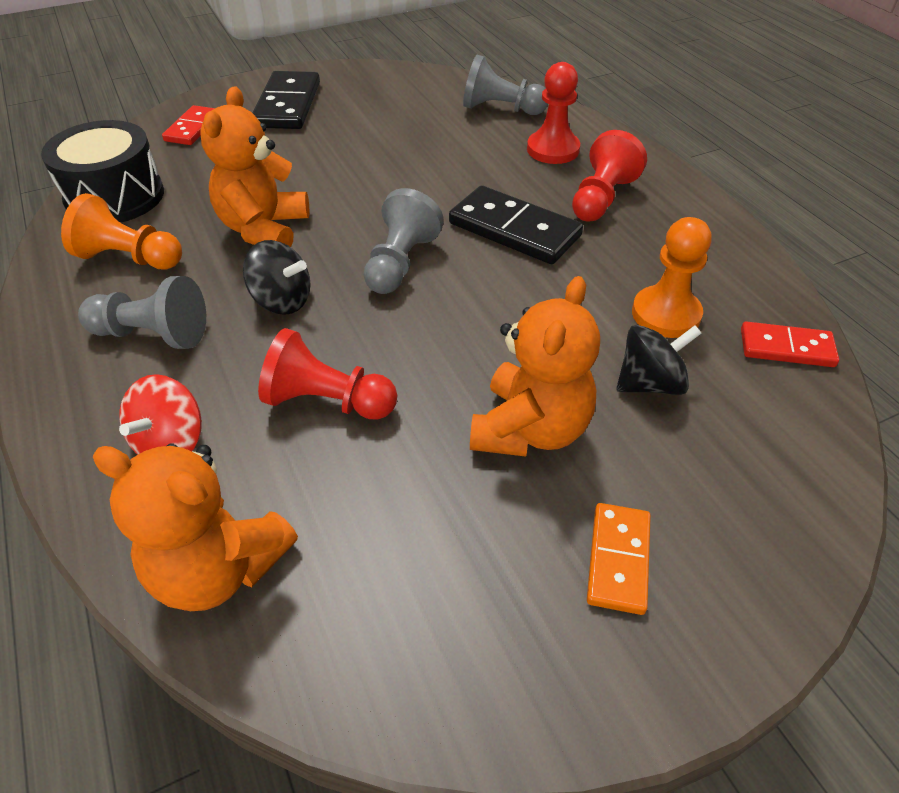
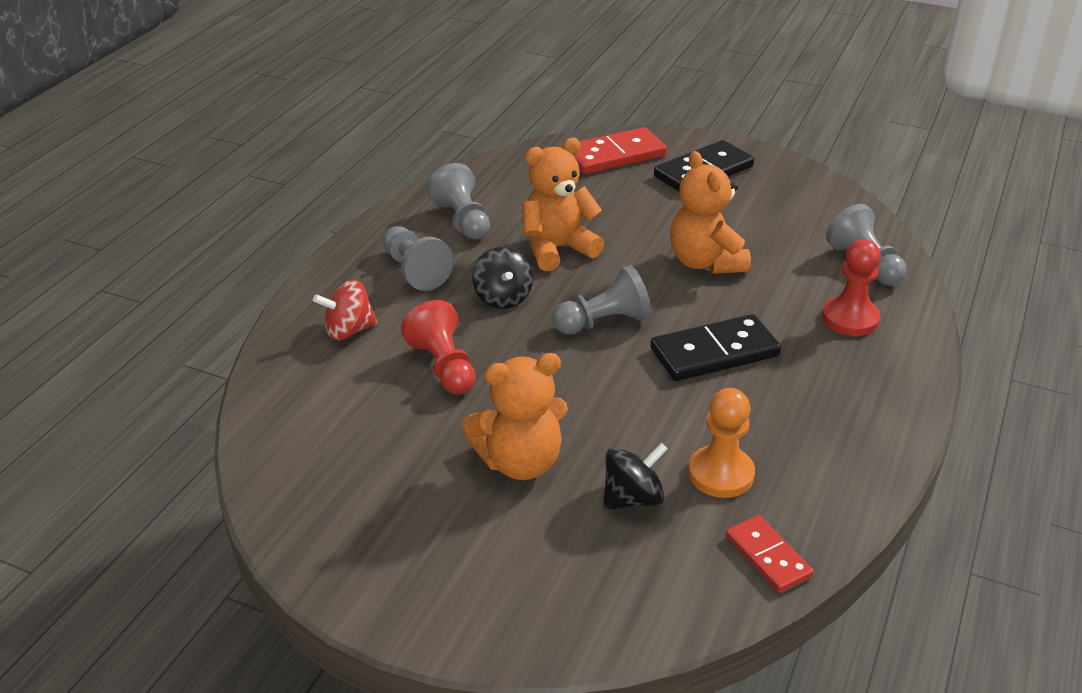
camera: 50 degrees right, 10 degrees down
(115, 197) = (506, 177): black drum -> none
(130, 258) = (462, 220): orange pawn -> grey pawn
(193, 128) = (615, 155): red domino -> red domino, size x1.65
(218, 568) = (290, 400): orange teddy bear -> orange teddy bear (705, 262)
(514, 230) = (714, 352): black domino -> black domino turned 75 degrees clockwise
(601, 198) = (821, 375): red pawn -> none
(618, 559) = (456, 552): orange domino -> none
(650, 383) = (632, 498): black spinning top -> black spinning top turned 60 degrees counterclockwise

